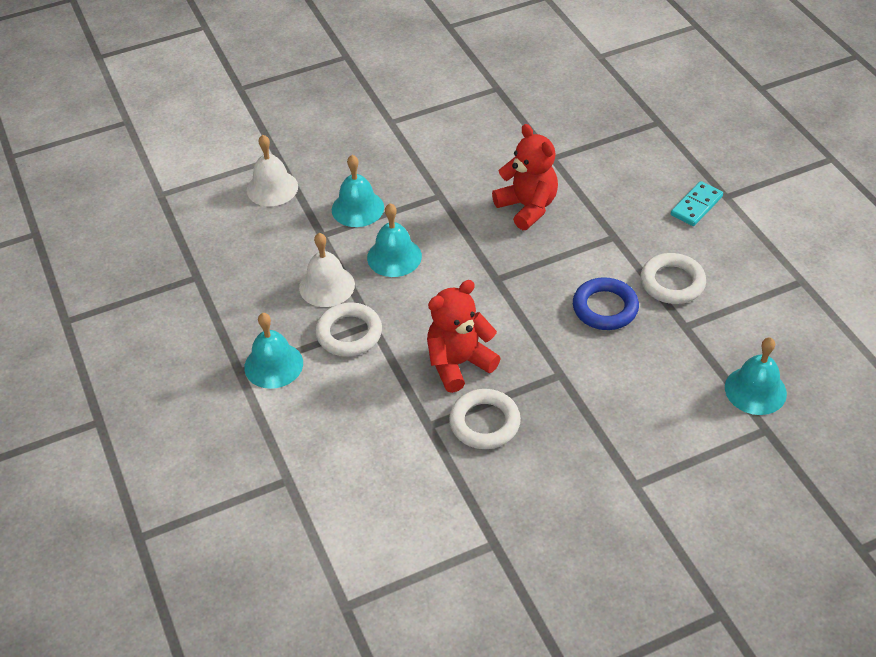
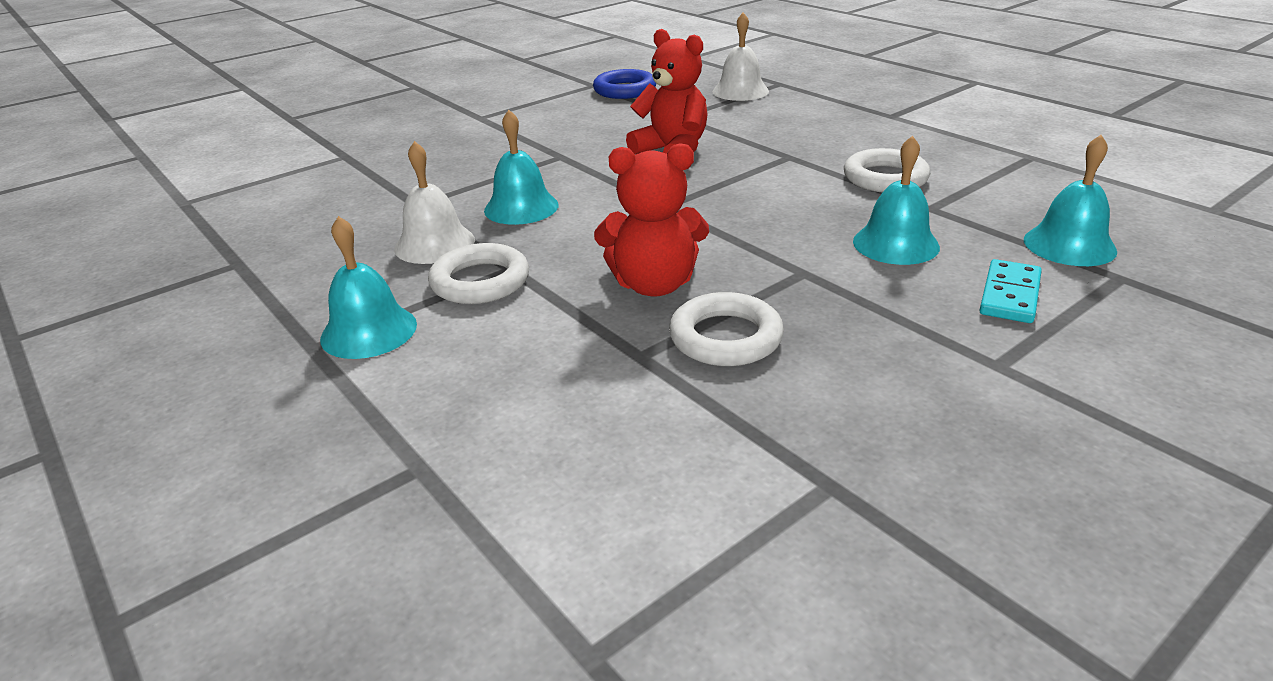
camera: 15 degrees left, 15 degrees down
(272, 188) = (341, 178): white bell -> white bell (740, 91)
(357, 208) = (459, 178): turquoise bell -> turquoise bell (895, 244)
(458, 363) = (654, 285): red teddy bear -> red teddy bear turned 135 degrees counterclockwise
(605, 308) = (819, 208): blue ring -> blue ring (625, 90)
(696, 206) = (865, 125): turquoise domino -> turquoise domino (1010, 295)

